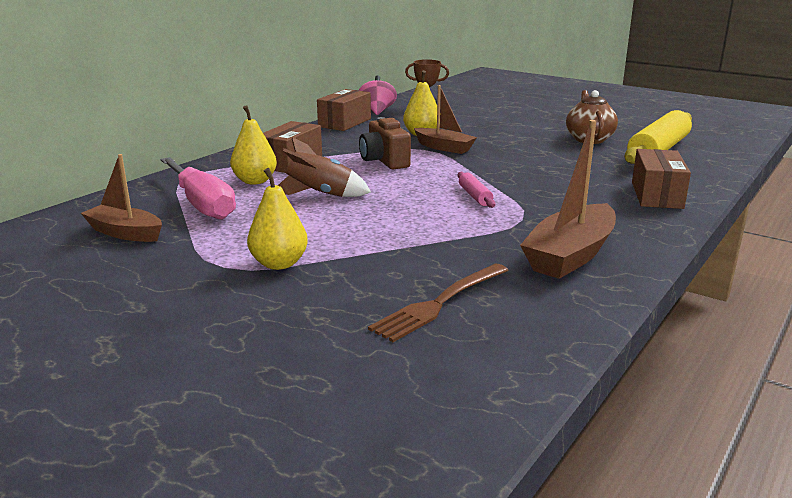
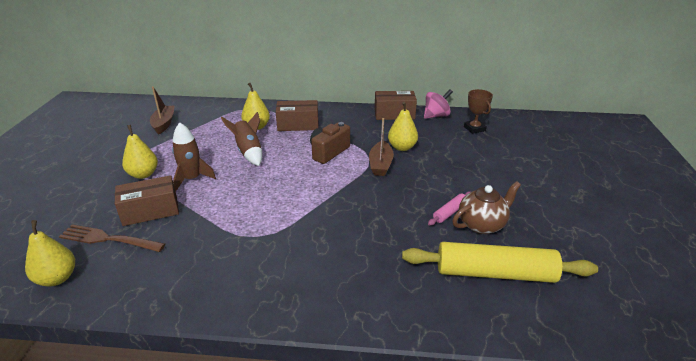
camera: 60 degrees right, 10 degrees up
(201, 204) = (212, 126): pink screwdriver -> none
(342, 234) = (192, 179): none -> brown rocket
(475, 196) = (287, 205): pink rolling pin -> pink rolling pin (450, 212)
(507, 347) = (57, 278): none -> yellow pear
(570, 255) = (199, 273): brown boat -> none
(656, 195) = (359, 294): brown box -> brown box (150, 211)

